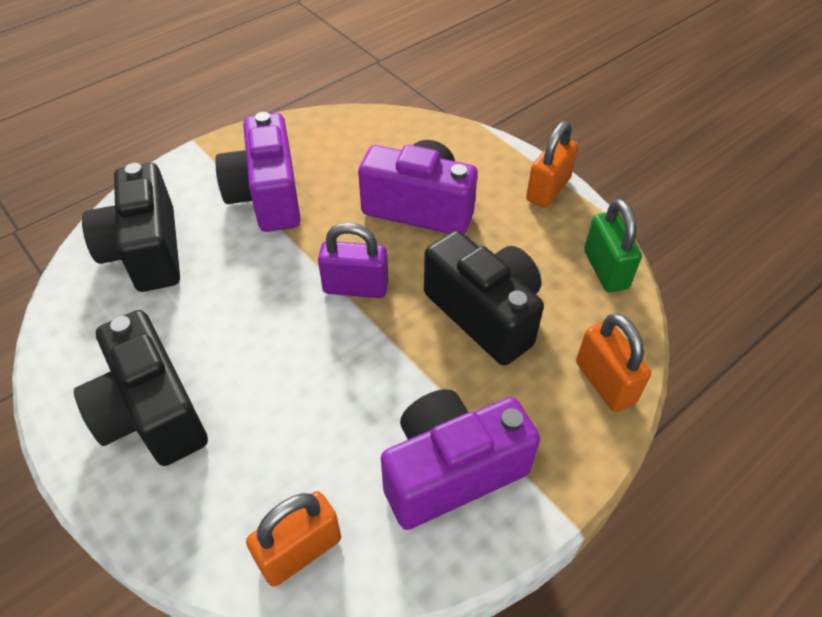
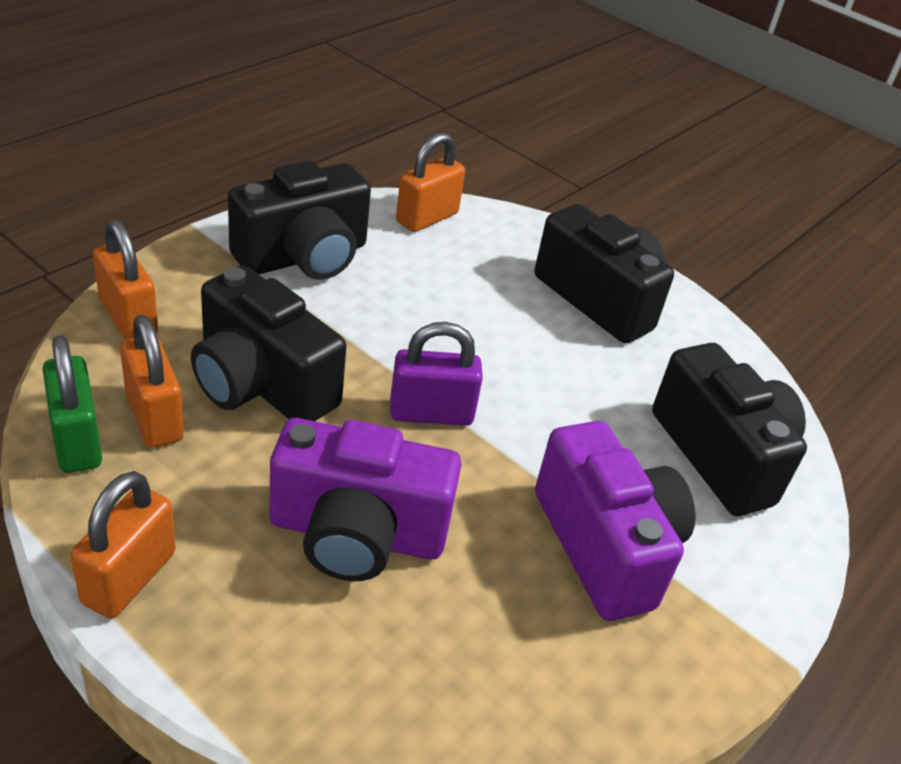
camera: 165 degrees right, 10 degrees down
(451, 471) = (304, 257): purple camera -> black camera
(559, 286) = (154, 417): none -> orange padlock

